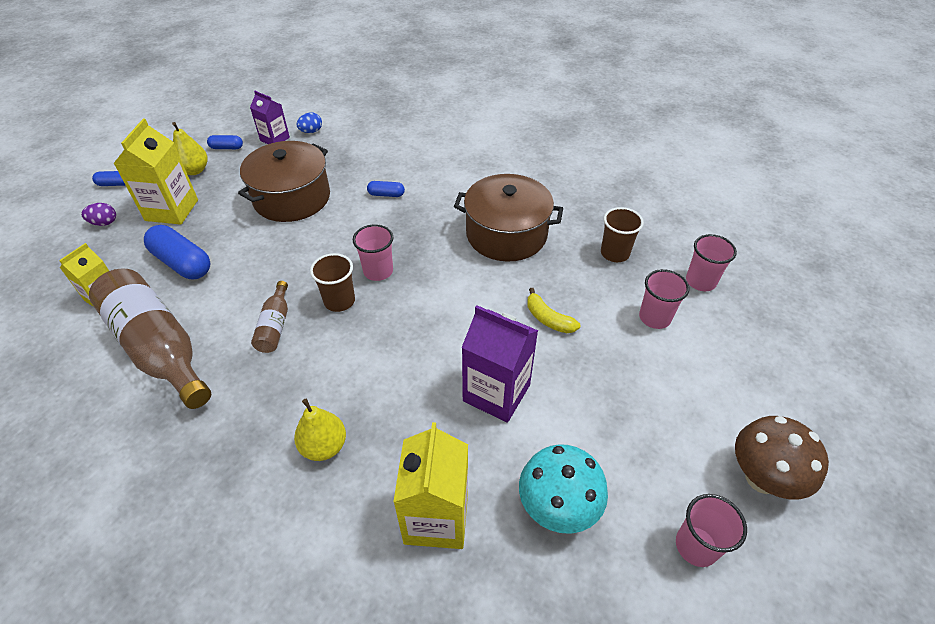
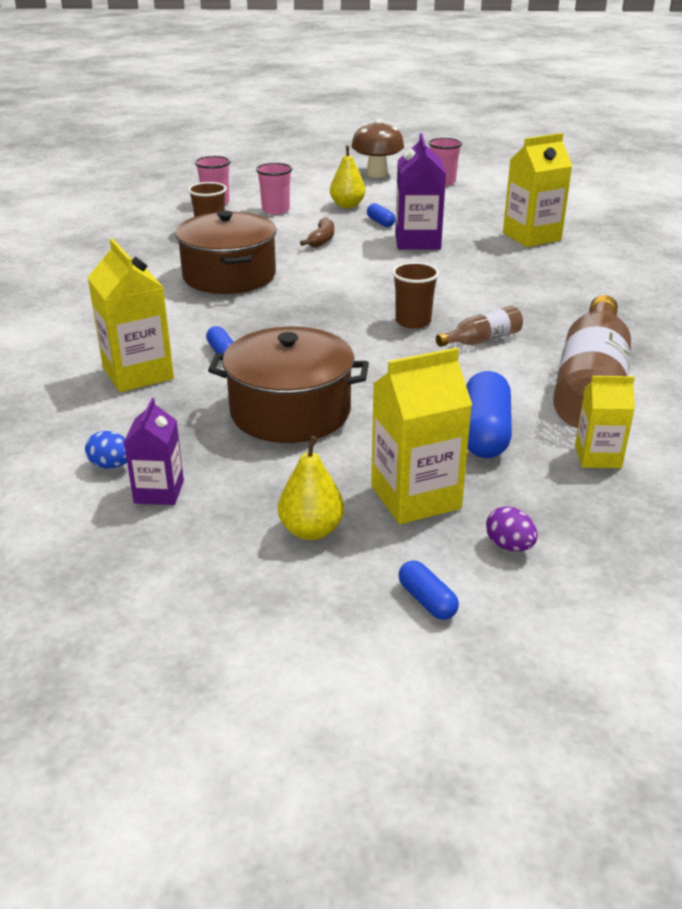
camera: 120 degrees left, 15 degrees down
(227, 148) = (222, 531): blue capsule -> blue capsule (380, 222)
(324, 446) = (547, 280): yellow pear -> yellow pear (347, 205)
(378, 271) = (352, 317): pink cup -> none
(392, 158) = (138, 373): none -> yellow carton
(548, 319) = (322, 240): yellow banana -> brown banana
(557, 508) = (473, 211): turquoise mushroom -> none

